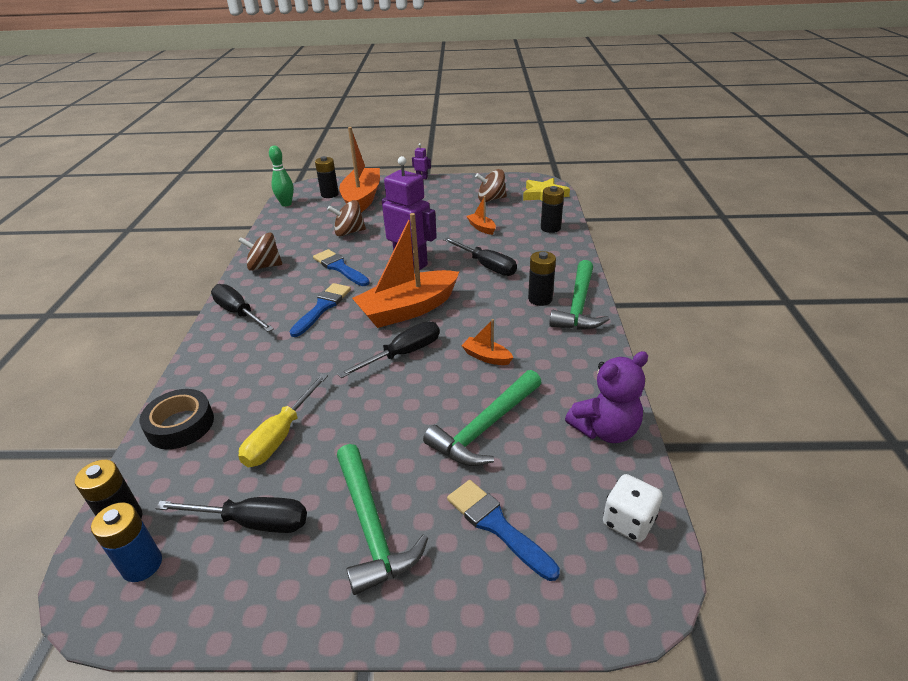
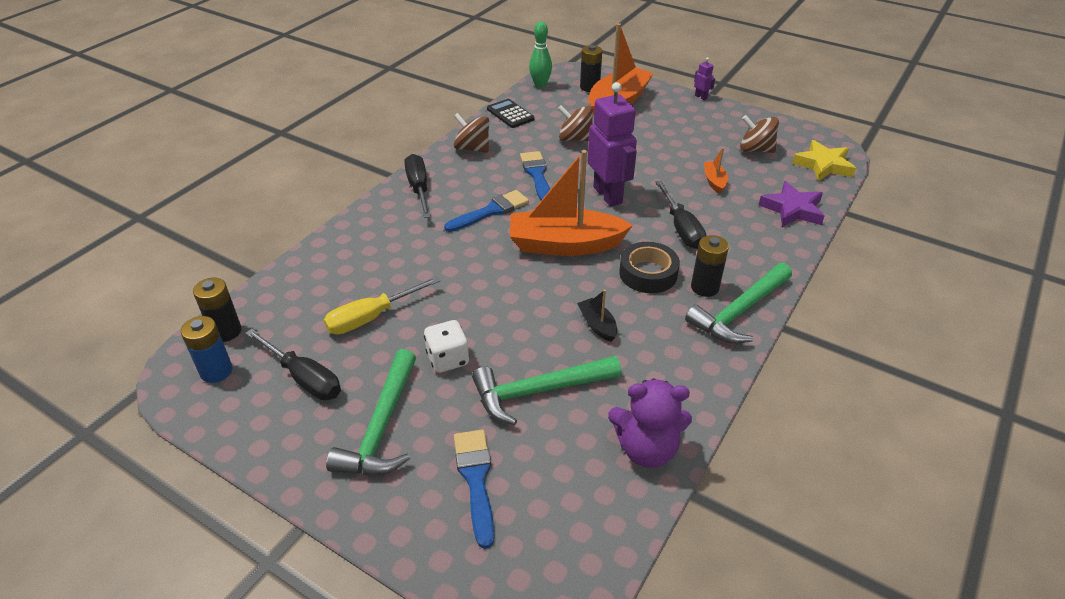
camera: 30 degrees right, 5 degrees up
(180, 425) = (309, 273): black tape -> black tape (648, 273)
(277, 231) = (510, 114): none -> black calculator
(403, 354) = (524, 288): black screwdriver -> none
(486, 357) = (597, 325): orange boat -> black boat
(550, 228) = (792, 209): black battery -> purple star
(628, 521) = (589, 539): white dice -> white dice (448, 359)

